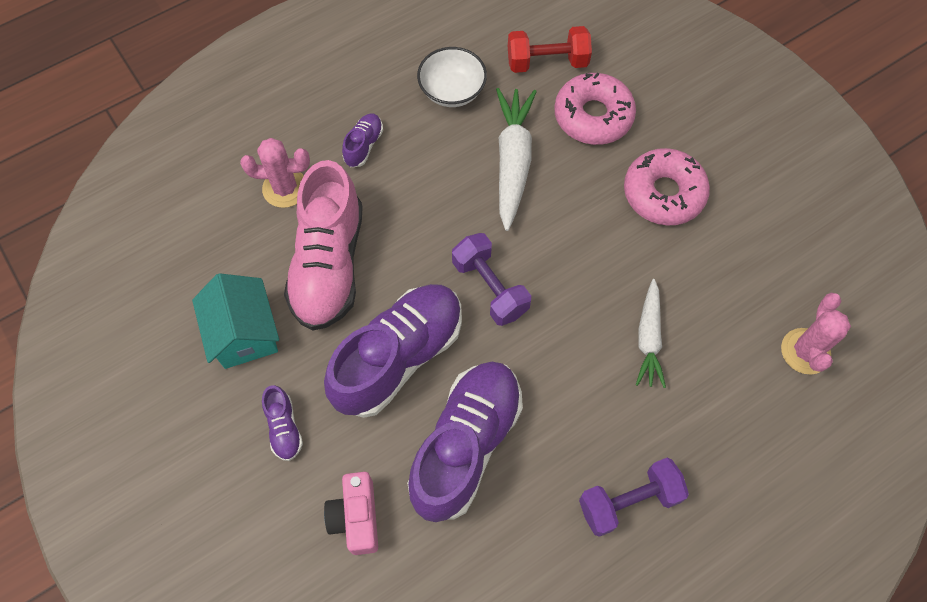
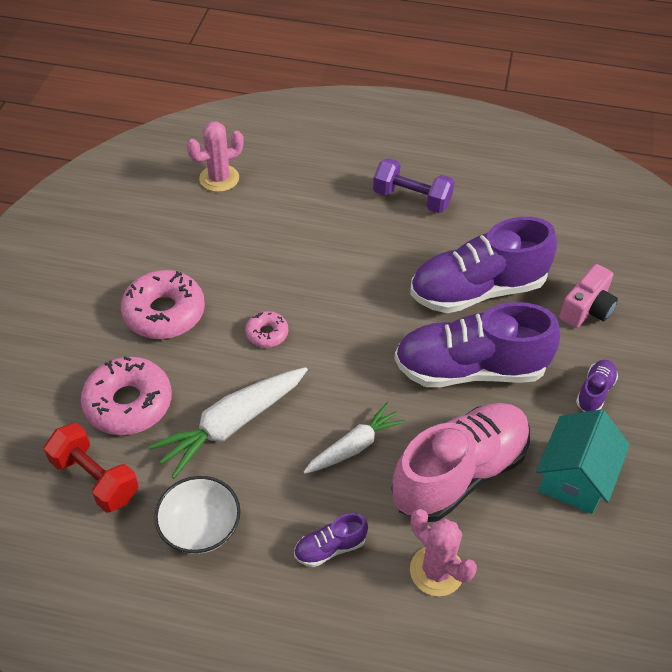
camera: 135 degrees left, 15 degrees down
(490, 288) = (358, 357): purple dumbbell -> none
(575, 245) = (267, 333): none -> pink donut
(648, 338) = (295, 251): white carrot -> white carrot (354, 446)

